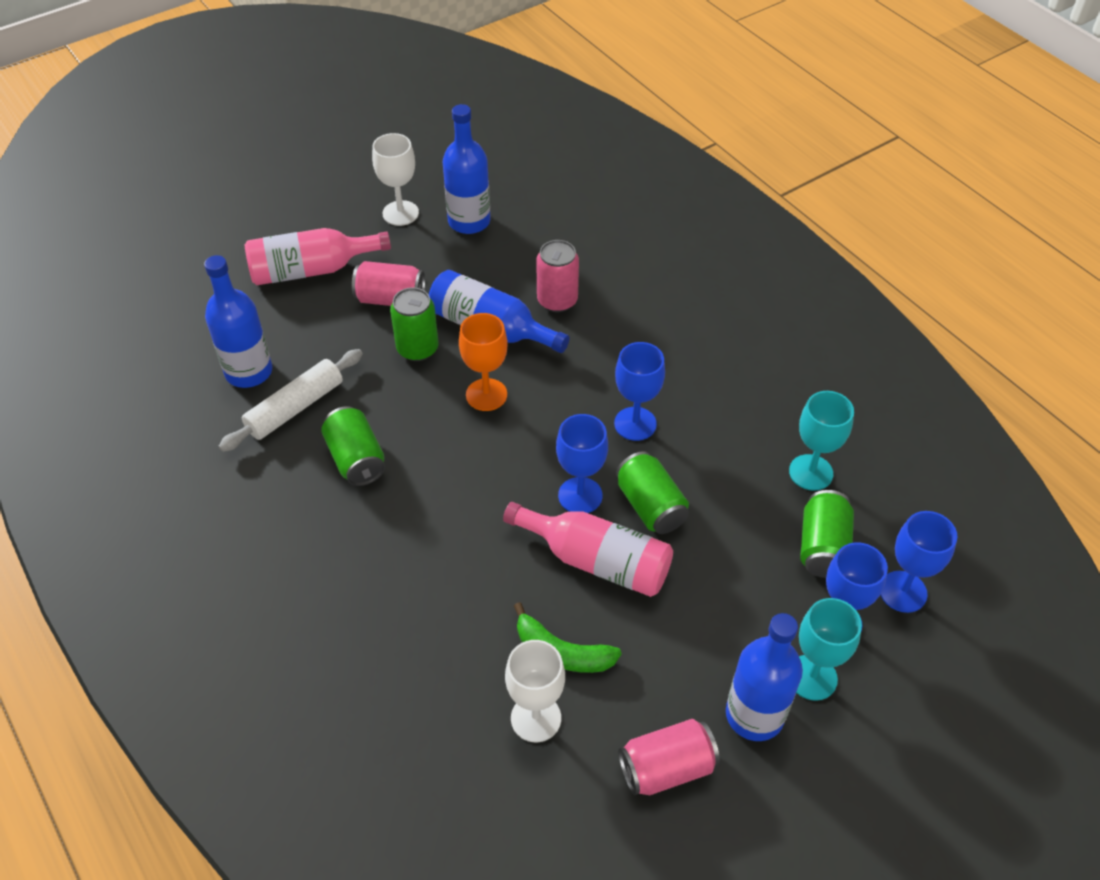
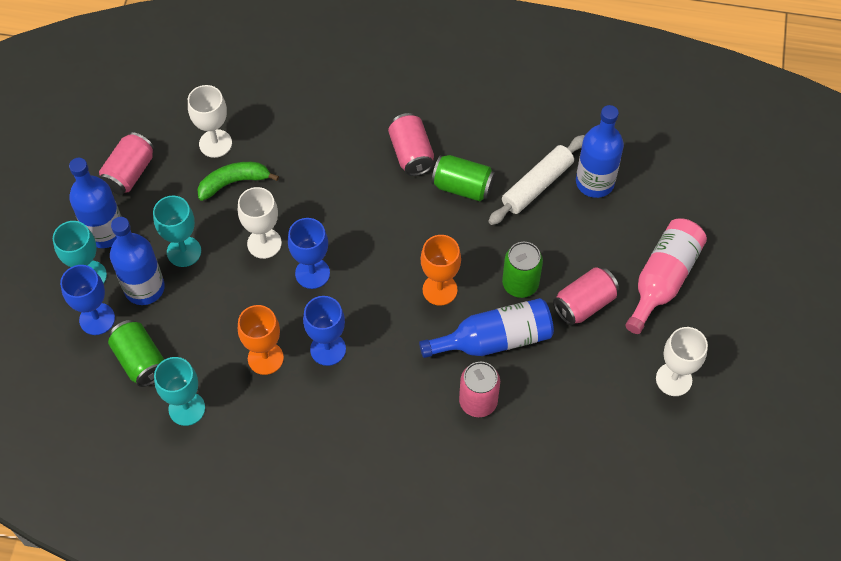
camera: 135 degrees right, 10 degrees up
(295, 408) = (537, 185): white rolling pin -> white rolling pin turned 45 degrees clockwise
(358, 529) = (411, 153): none -> pink can
(469, 221) = (619, 416): blue bottle -> blue bottle (144, 288)
(596, 560) = (264, 243): pink bottle -> white goblet
(650, 506) = (265, 301): green can -> none
(686, 620) = (184, 251): none -> turquoise goblet
(698, 458) = (265, 358): none -> orange goblet
(903, 591) = (71, 370): blue goblet -> none

